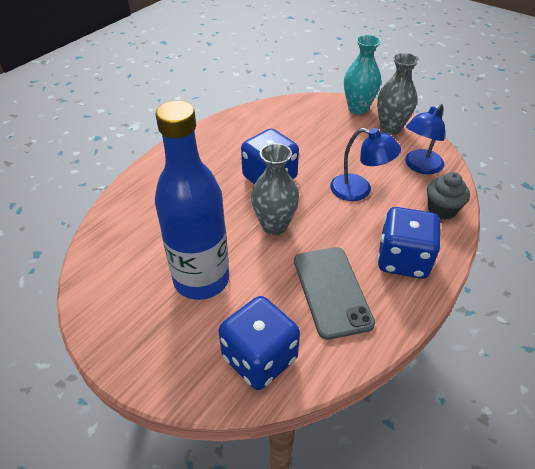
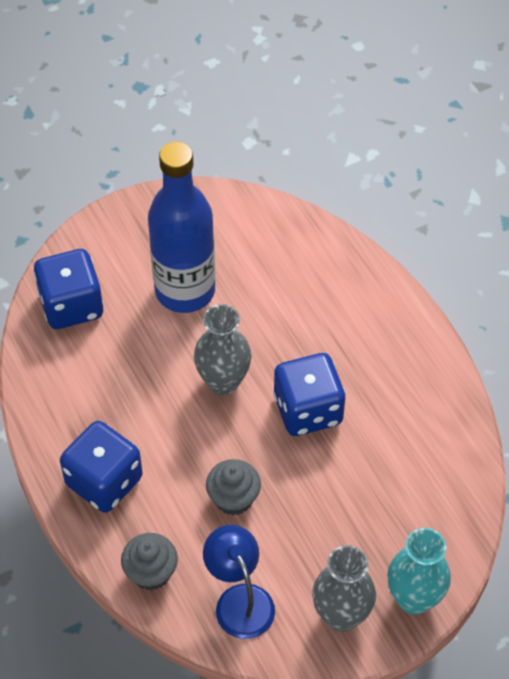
camera: 115 degrees right, 10 degrees up
(331, 291) = (105, 393): grey phone -> none
(359, 190) = (233, 498): blue lamp -> grey cupcake

